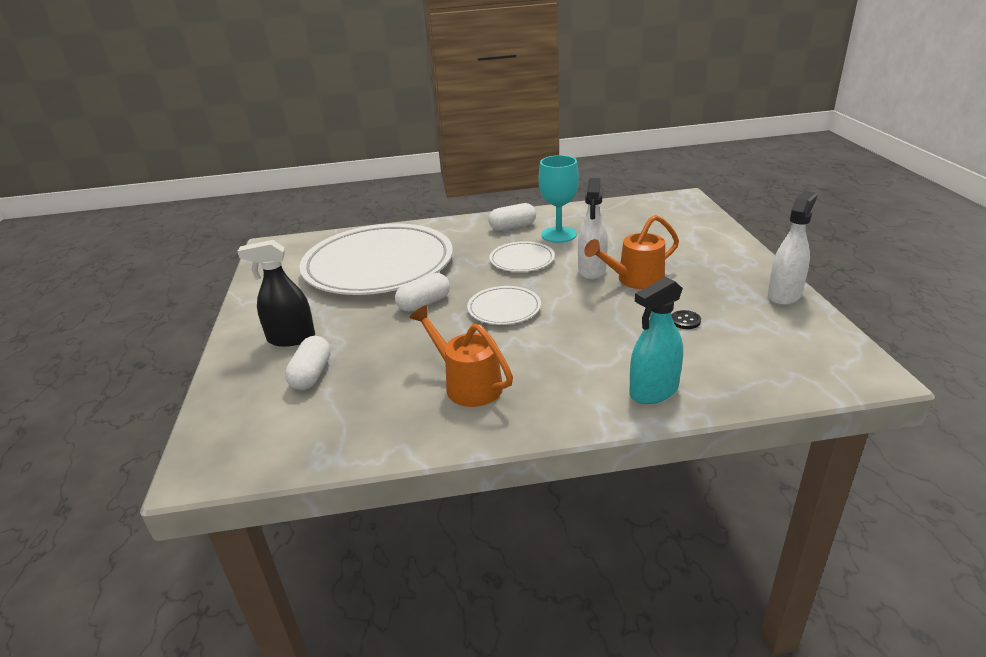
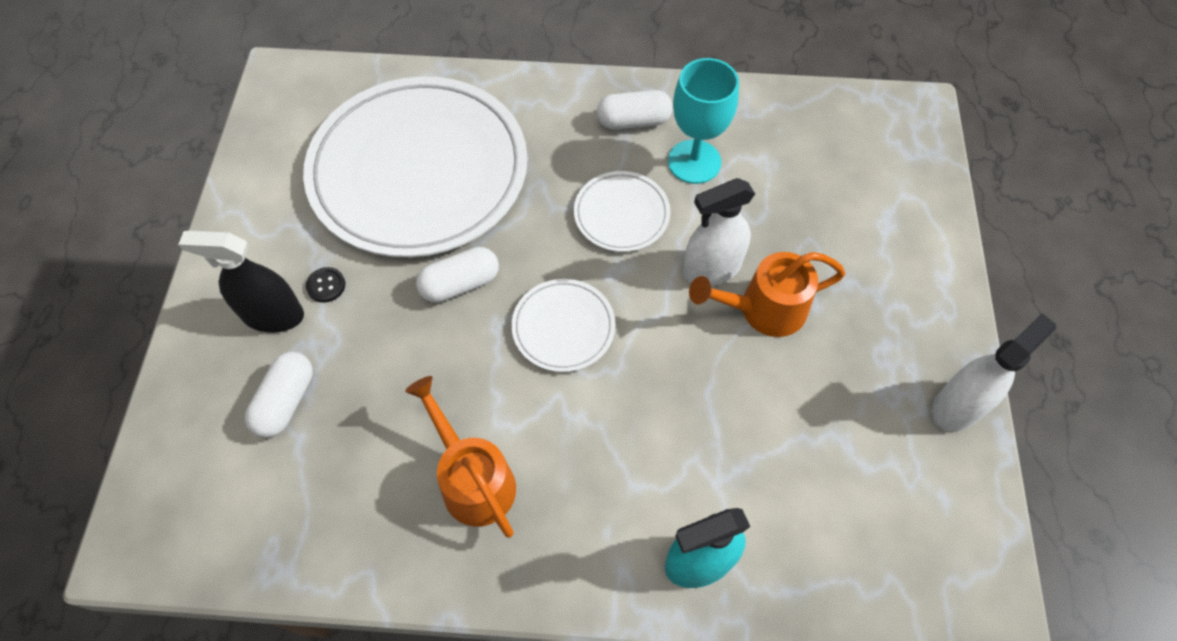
camera: 10 degrees right, 30 degrees up
(592, 270) = (711, 269): white spray bottle -> white spray bottle turned 45 degrees clockwise
(685, 321) = (796, 426): black button -> black button (326, 285)

